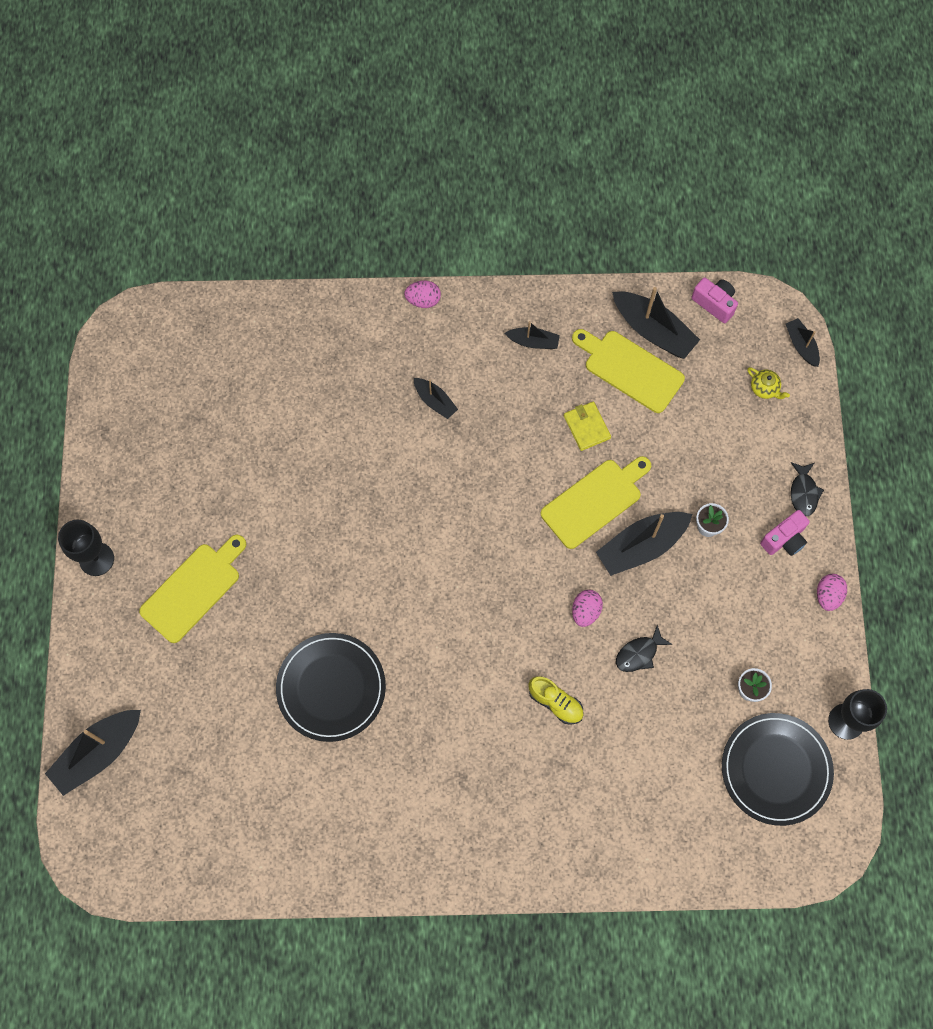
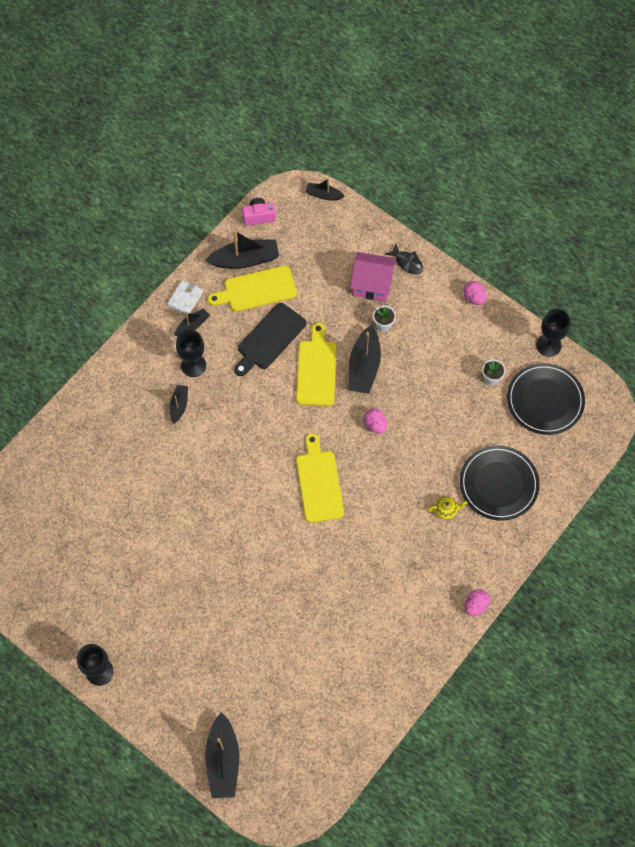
camera: 50 degrees left, 5 degrees down
(193, 589) = (170, 629): yellow cutting board -> yellow cutting board (319, 483)
(331, 688) = (299, 596): black plate -> black plate (498, 484)
(423, 300) = (110, 363): pink egg -> pink egg (475, 605)
(435, 401) = (179, 405): black boat -> black boat turned 75 degrees counterclockwise
(491, 379) = (193, 365): none -> black goblet
(555, 702) = (413, 482): yellow shoe -> none
(556, 310) = (185, 298): none -> white wallet
(587, 427) = (269, 339): yellow wallet -> black cutting board
(639, 653) = (423, 417): black fish -> none
(744, 478) = (372, 284): none -> pink house
(764, 388) = (331, 233): yellow teapot -> yellow teapot (446, 510)
(784, 539) = (424, 293): pink camera -> none

